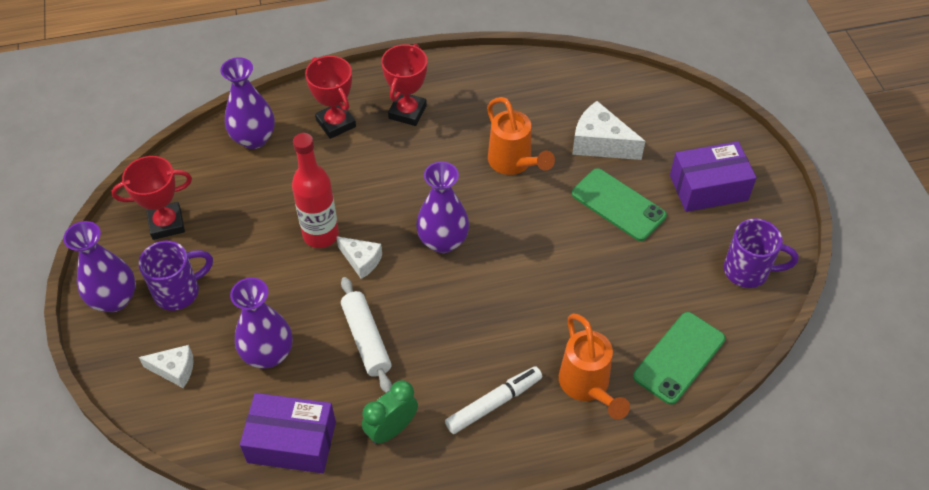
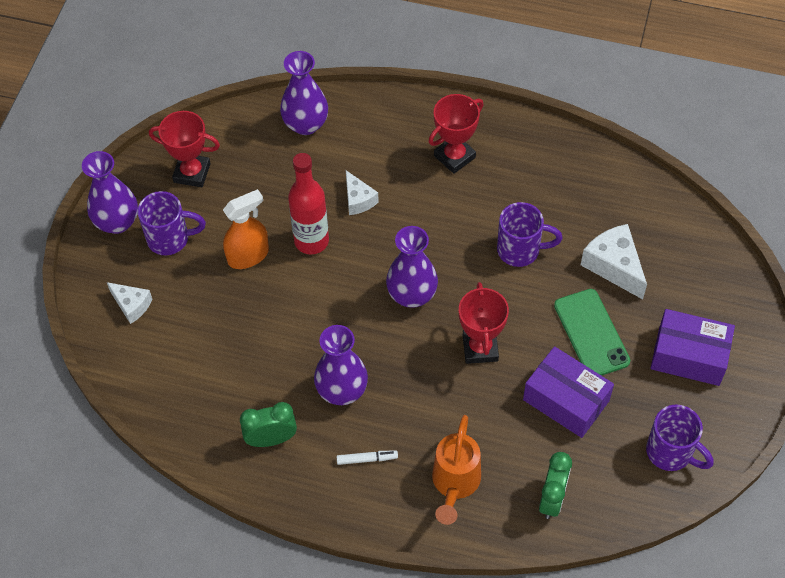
camera: 30 degrees right, 5 degrees up
(267, 273) = (248, 255): none -> orange spray bottle
(268, 354) = (210, 327): purple vase -> purple vase (342, 390)
(292, 442) = (188, 410): purple box -> purple box (566, 400)
(336, 123) = (384, 140): red trophy -> red trophy (480, 348)
(361, 260) = (332, 280): white cheese -> white cheese (358, 200)
(366, 339) = (295, 352): white rolling pin -> none
(493, 403) = (367, 459): white marker -> white marker, size x0.59
(514, 164) = (520, 250): orange watering can -> purple mug
(679, 357) = (552, 499): green phone -> green clock

